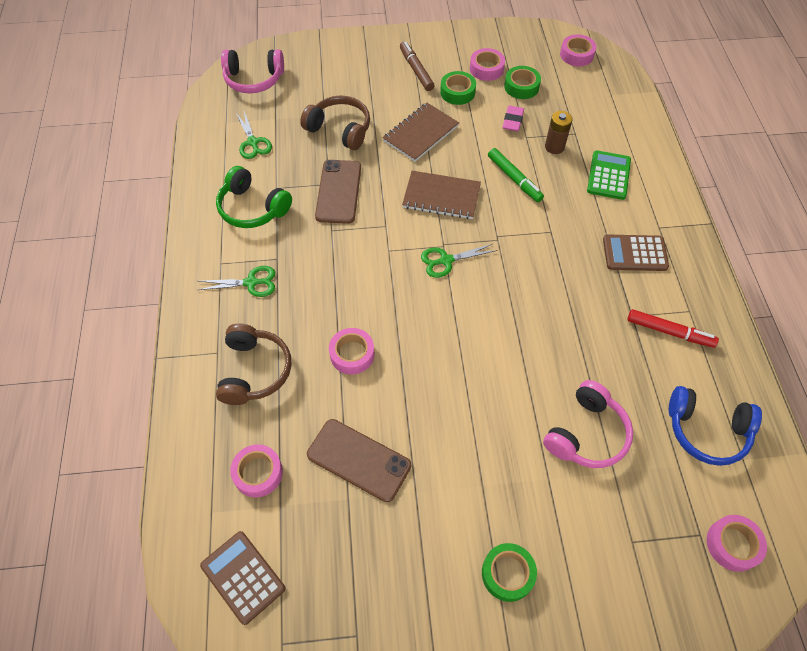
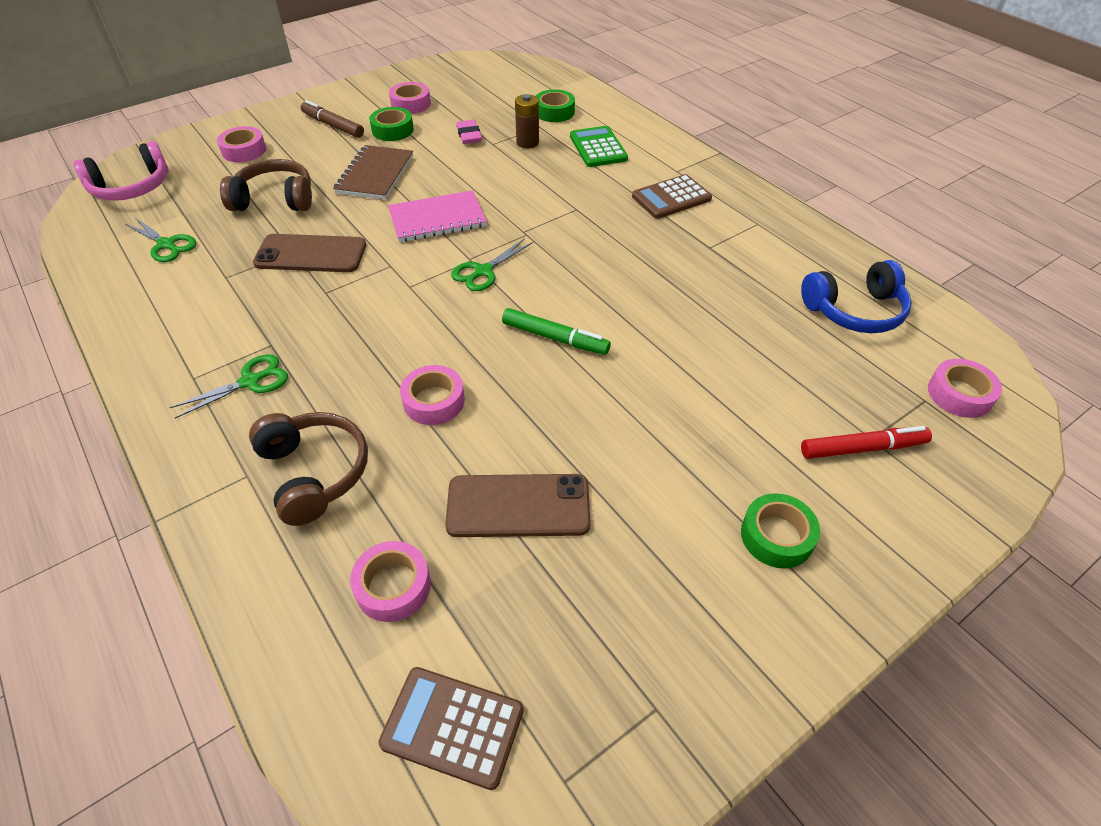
camera: 30 degrees left, 10 degrees down
(252, 208) = (205, 307): green headphones -> none
(339, 191) = (311, 254): brown phone -> brown phone turned 60 degrees counterclockwise
(441, 196) = (437, 219): brown notebook -> pink notebook
(514, 179) = (506, 179): green marker -> green marker (555, 338)
(521, 87) = (458, 107): green tape -> green tape (554, 112)
(576, 55) = (495, 70): pink tape -> pink tape (244, 150)
(587, 434) = (749, 363): pink headphones -> none
(669, 332) = (754, 246): red marker -> red marker (862, 448)

